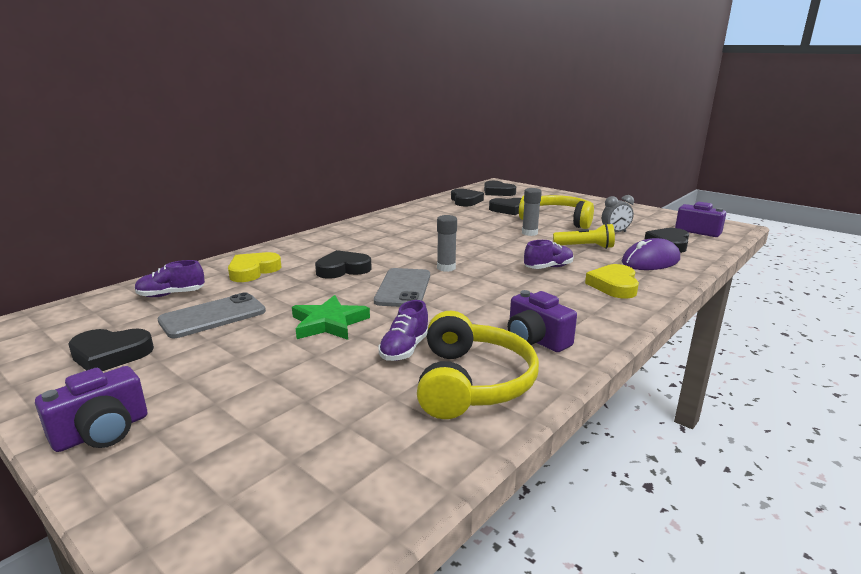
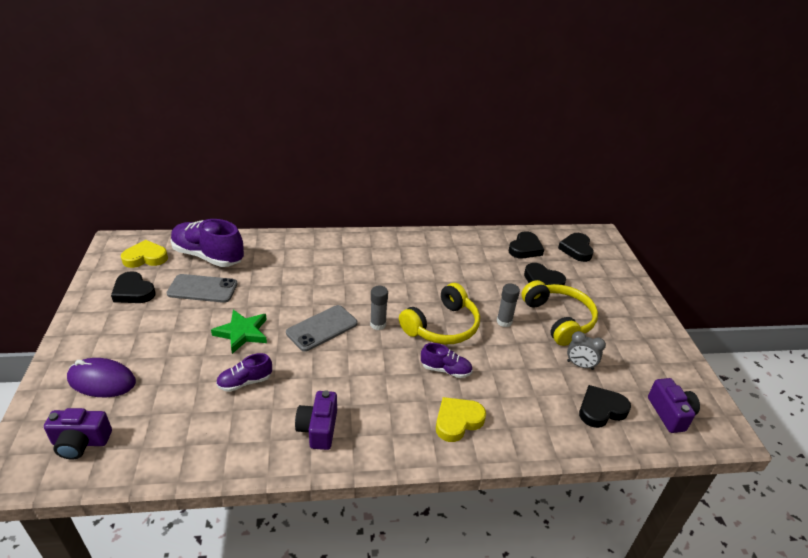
camera: 40 degrees right, 15 degrees up
(102, 432) = (77, 344): purple camera -> purple camera (81, 442)
(171, 294) = (208, 256): purple shoe -> purple shoe, size x1.93
(253, 271) = (270, 257): yellow heart -> yellow heart (145, 258)
(343, 269) = (317, 286): black heart -> none
(472, 382) = (236, 432): yellow headphones -> yellow headphones (442, 326)
(585, 247) = (518, 366): yellow flashlight -> none
(650, 261) = (540, 417): purple mouse -> purple mouse (102, 381)

